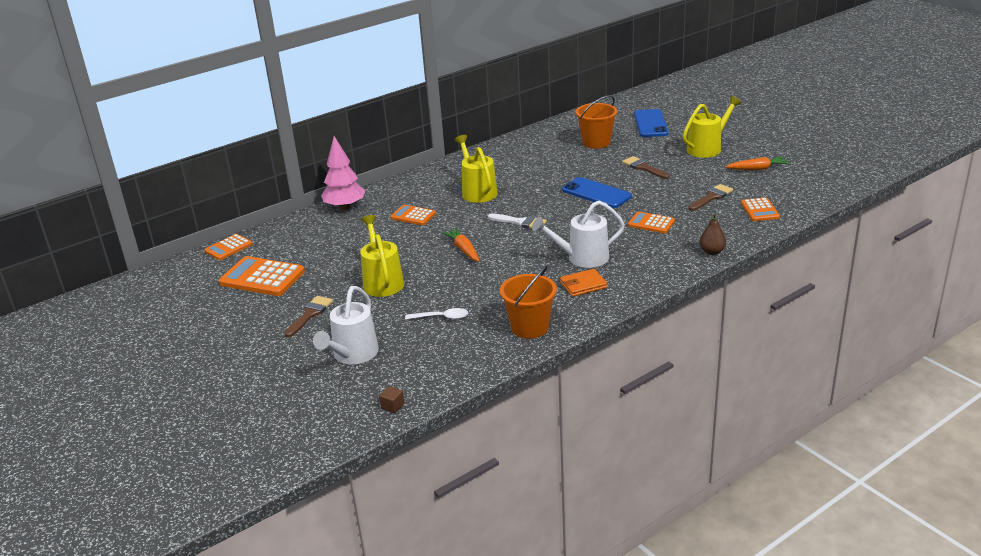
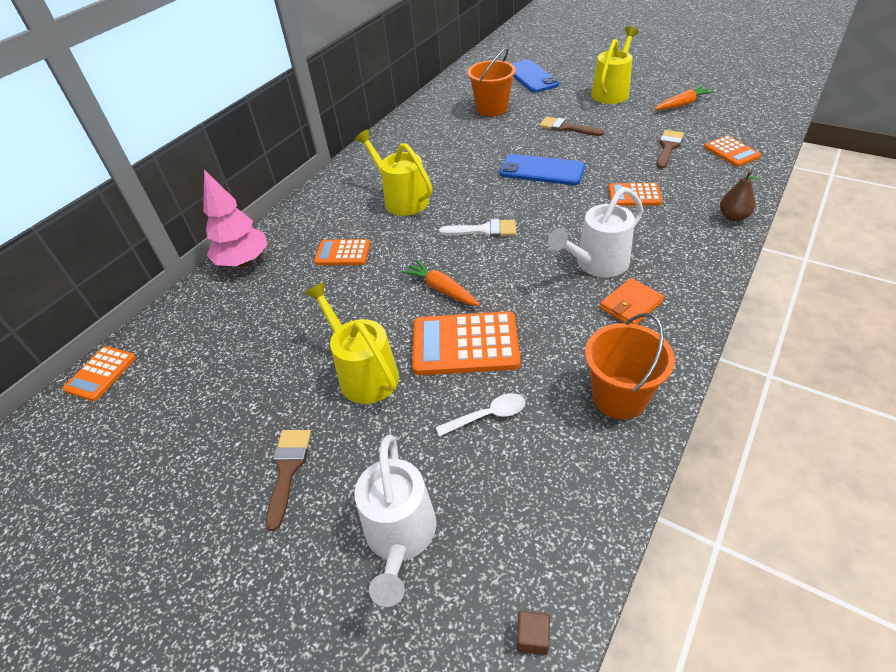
camera: 20 degrees left, 15 degrees up
(262, 277) = (178, 416): orange calculator -> orange calculator (465, 344)

